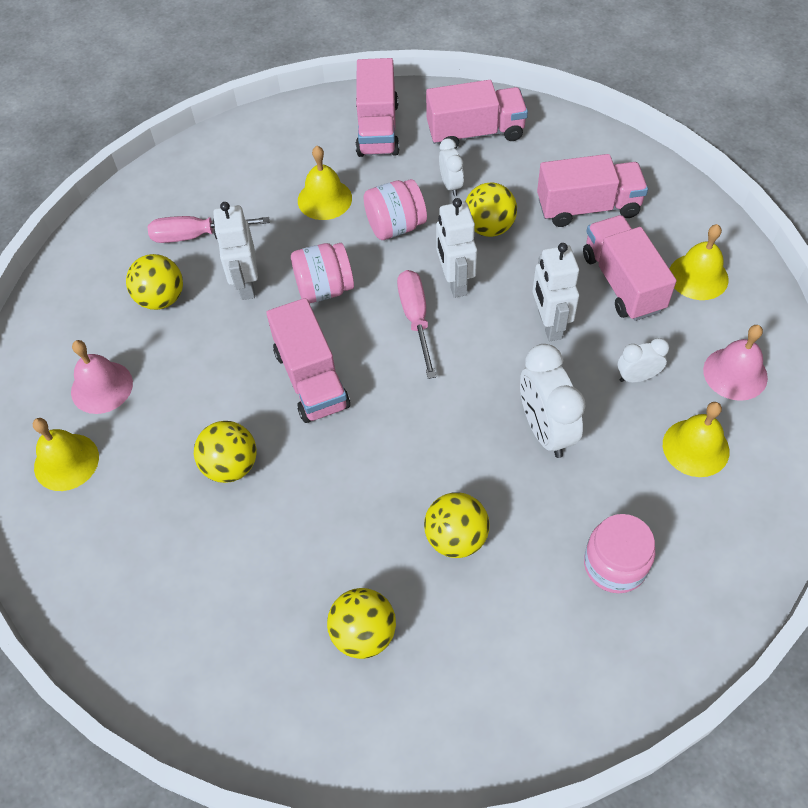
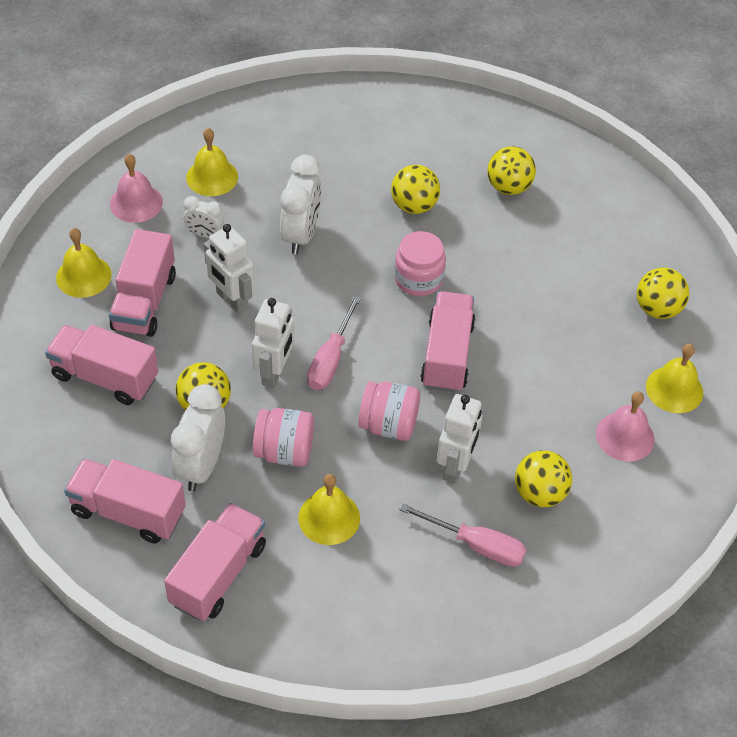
camera: 155 degrees left, 5 degrees down
(231, 466) = (545, 323): yellow ball -> yellow ball (657, 309)
(451, 185) = (201, 466): white clock -> white clock, size x1.80
(549, 325) = (231, 300): white robot -> white robot turned 120 degrees clockwise
(615, 565) = (326, 147): pink jar -> pink jar (418, 279)

